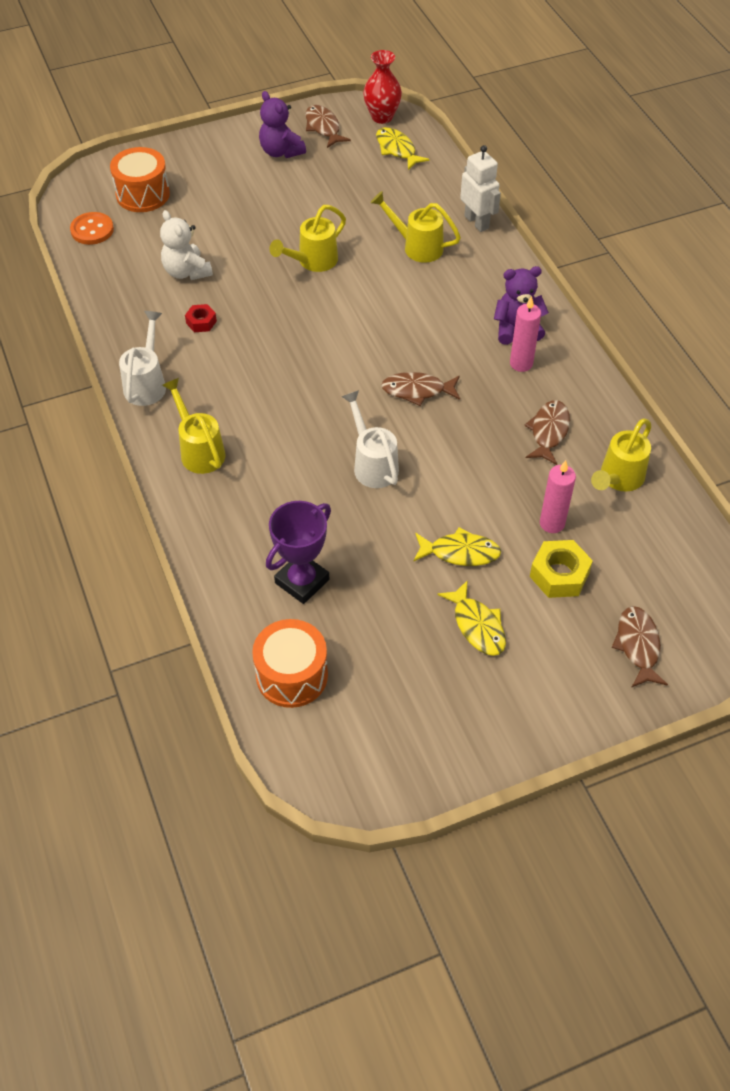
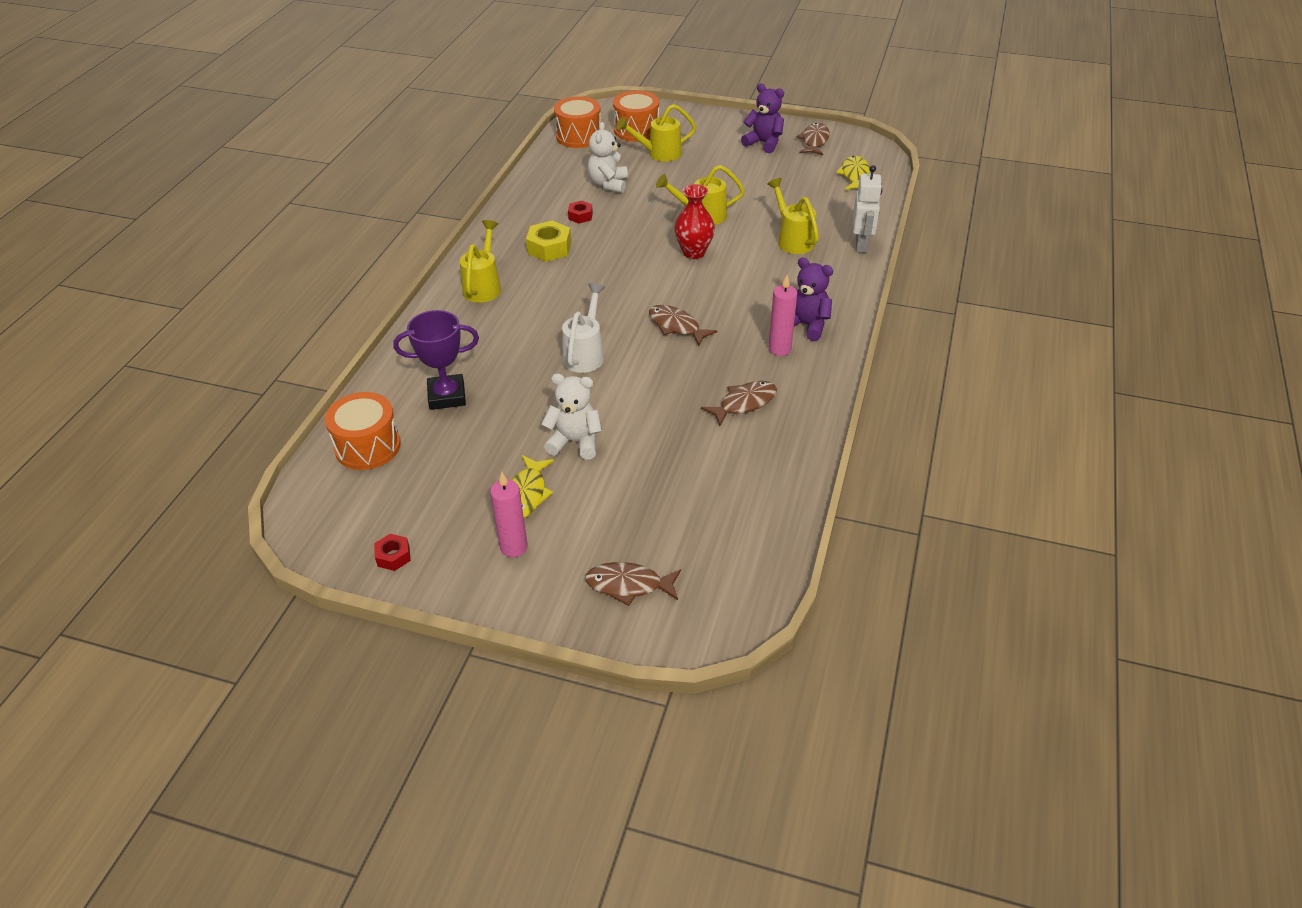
camera: 40 degrees right, 10 degrees down
(92, 230) = (579, 136): orange button -> orange drum
(147, 383) = (501, 233): white watering can -> none
(281, 151) = (764, 143): purple teddy bear -> purple teddy bear turned 120 degrees clockwise
(382, 117) = (868, 151): red vase -> red vase (694, 252)
(438, 754) = (393, 556): none -> red nut
(460, 552) = (575, 442): yellow fish -> white teddy bear
(552, 523) = (668, 463): pink candle -> pink candle (513, 547)
(559, 575) = (629, 500): yellow nut -> yellow nut (549, 248)
(618, 479) = (760, 465): yellow watering can -> yellow watering can (658, 154)
(638, 646) = (629, 585): brown fish -> brown fish turned 120 degrees counterclockwise

